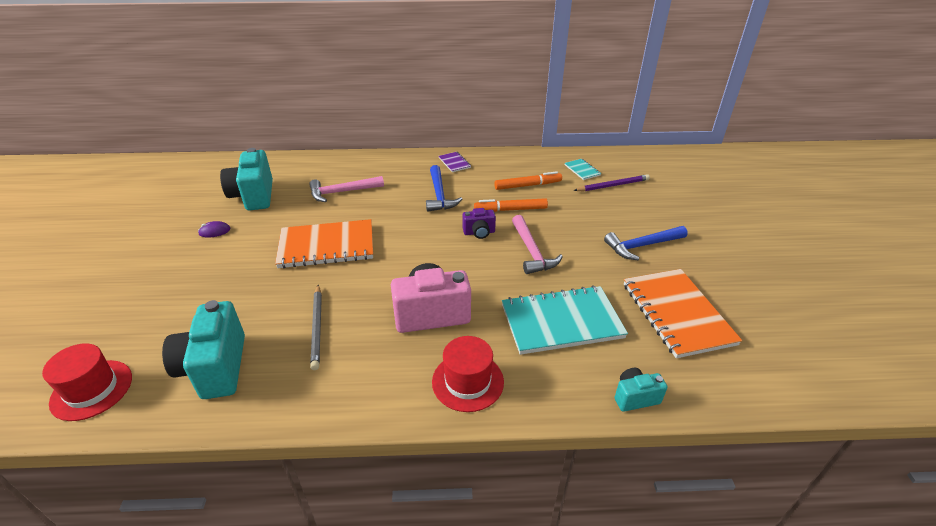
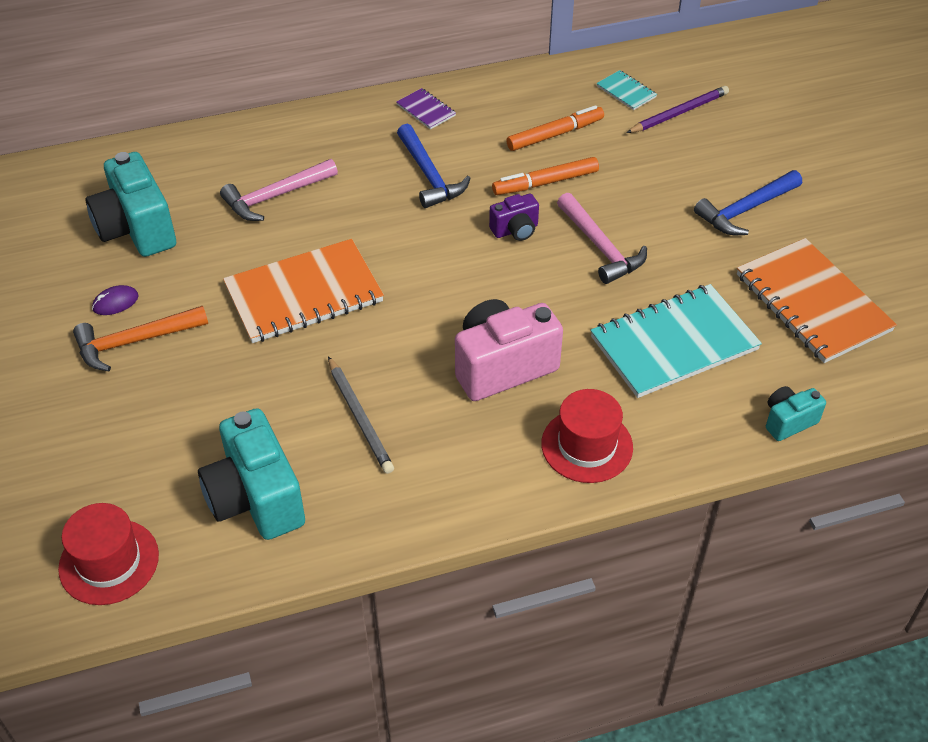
camera: 15 degrees left, 10 degrees up
(210, 254) = (135, 341): none -> orange hammer

